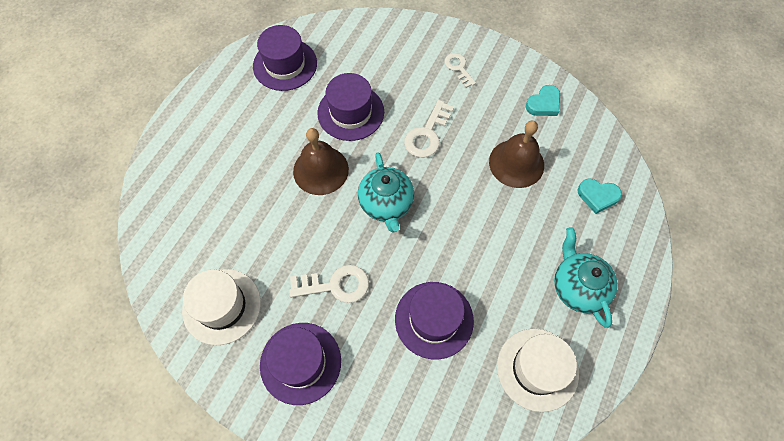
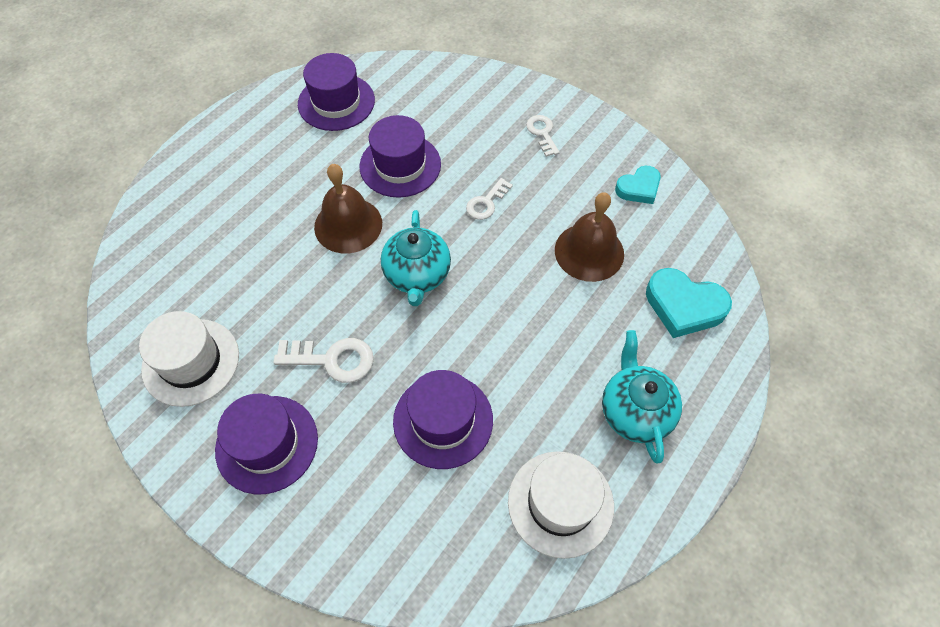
camera: 10 degrees right, 5 degrees down
(427, 134) = (486, 203): white key -> white key, size x0.66
(597, 196) = (684, 306): turquoise heart -> turquoise heart, size x1.56

